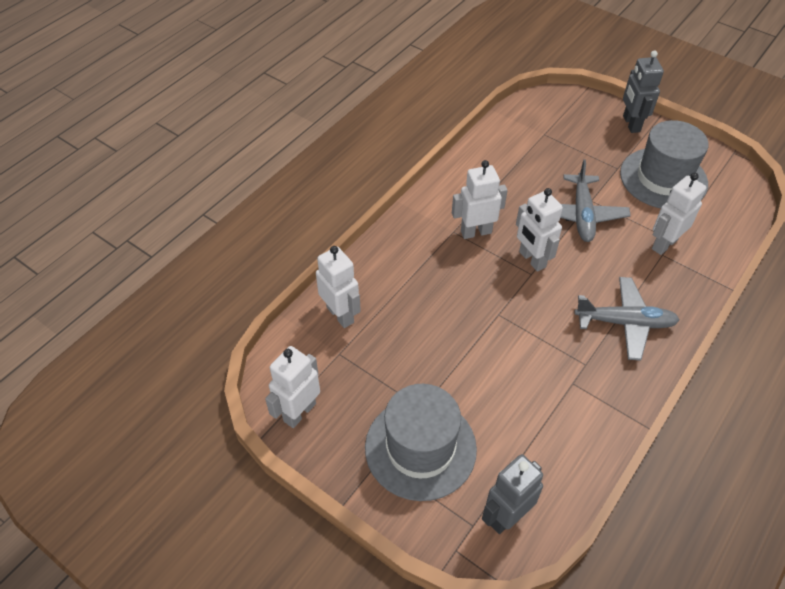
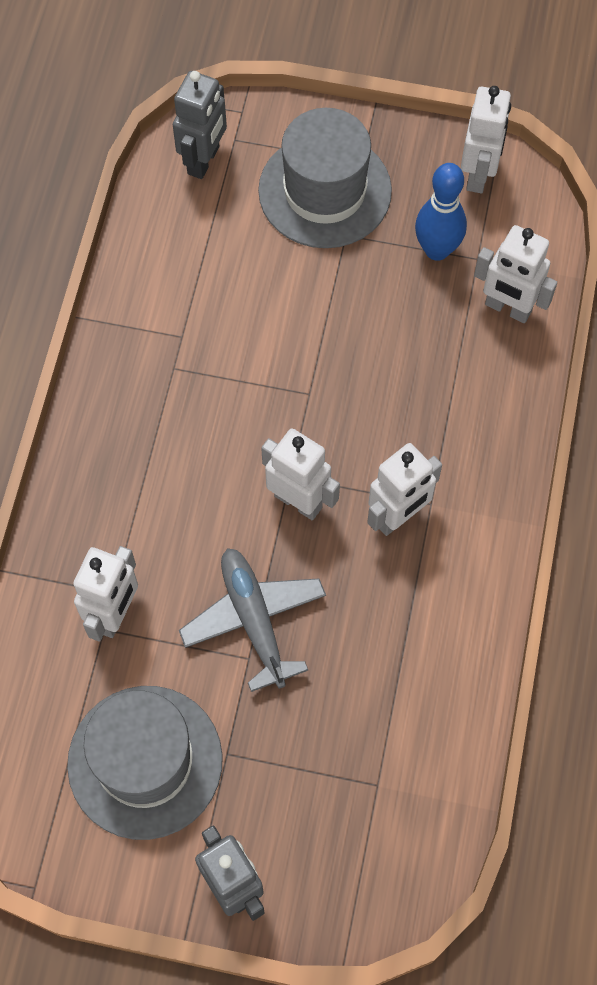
camera: 155 degrees right, 15 degrees up
(363, 370) = (437, 250): none -> blue bowling pin
(625, 323) = (139, 449): grey plane -> none

